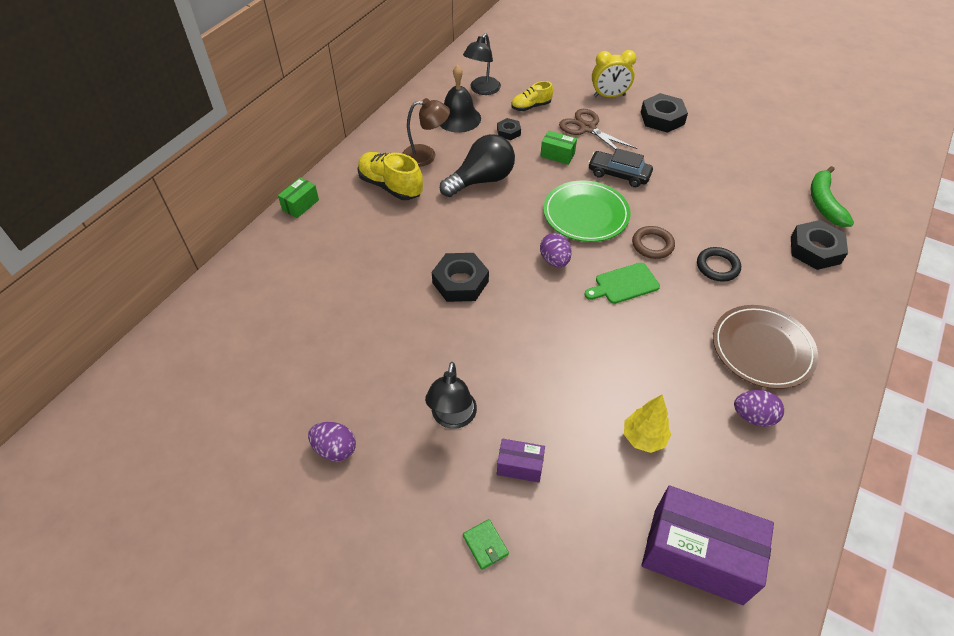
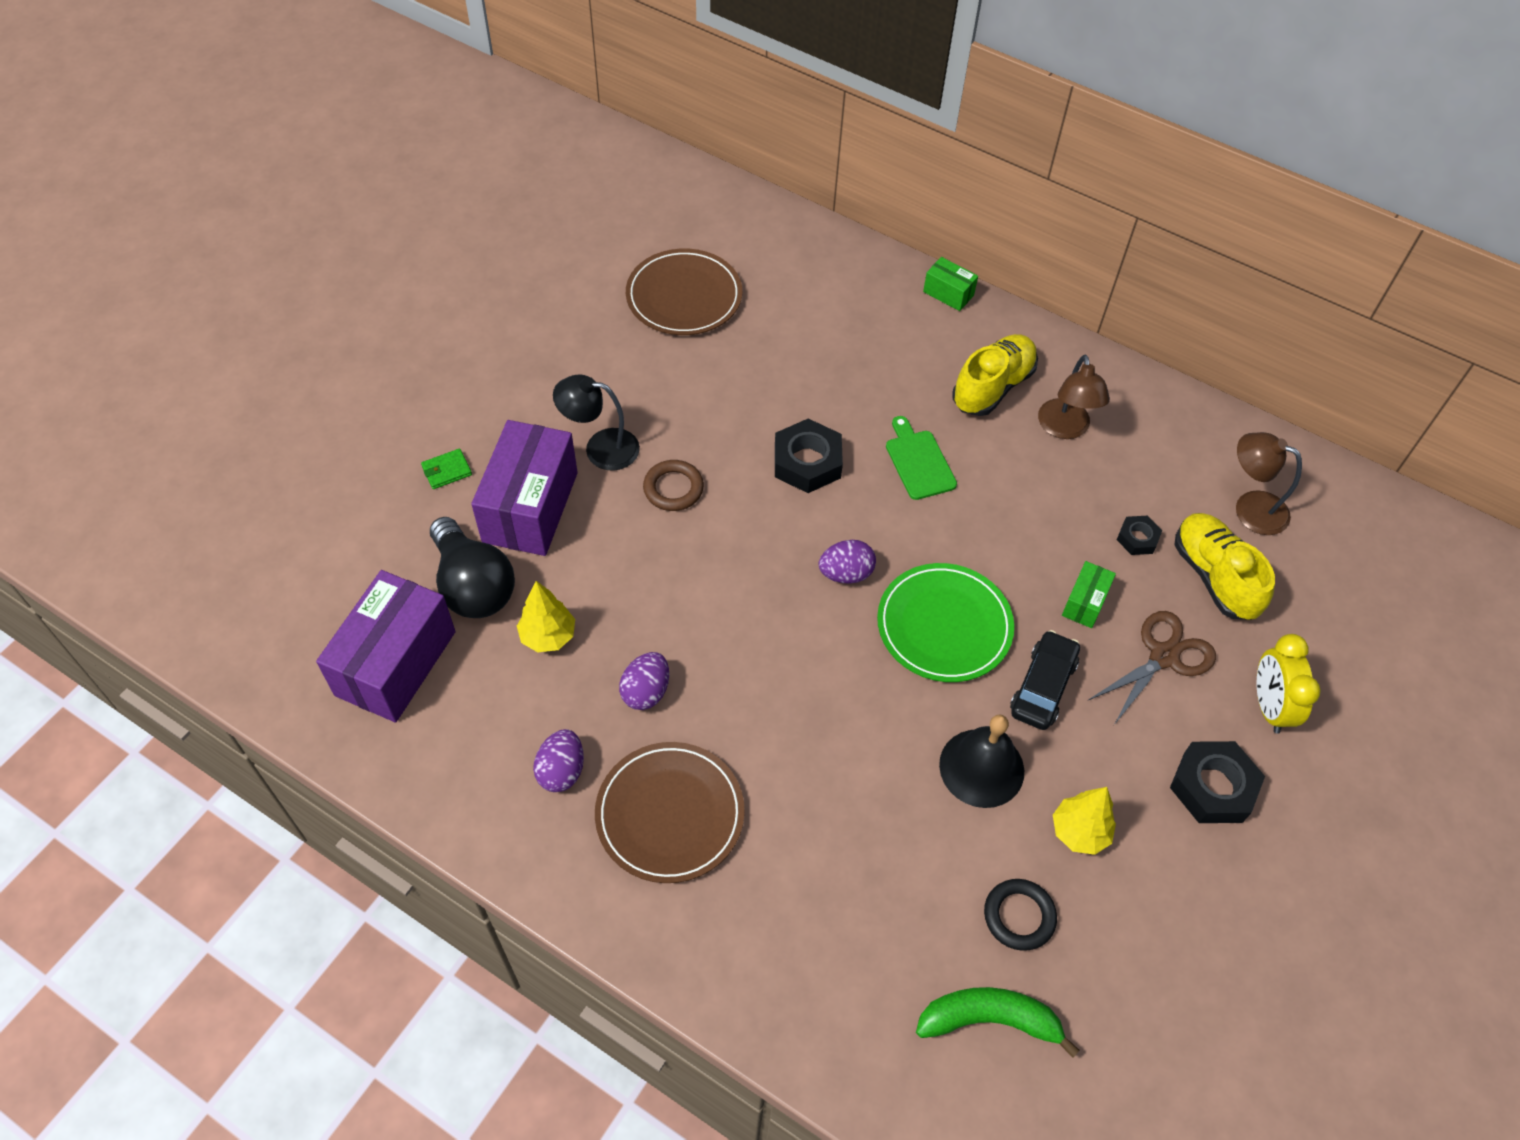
camera: 90 degrees right, 5 degrees up
(281, 368) = (684, 296): none -> brown plate
(335, 449) = (576, 347): purple egg -> purple egg (646, 691)
(458, 118) = (1164, 472): black bell -> black bell (981, 768)
(481, 180) = (1013, 495): black light bulb -> black light bulb (473, 585)
(482, 90) = (1250, 508): black lamp -> brown lamp
(520, 466) = (530, 507): purple box -> purple box, size x2.15
(531, 106) = (1214, 576): yellow shoe -> yellow shoe, size x1.63
(624, 284) = (798, 655): green cutting board -> green cutting board (919, 462)
(652, 245) = (878, 708): brown ring -> brown ring (673, 488)
(705, 165) = (1079, 832): none -> yellow tree
(717, 266) = (831, 792): black ring -> black ring (1019, 916)
(815, 250) = (869, 961): black nut -> none

